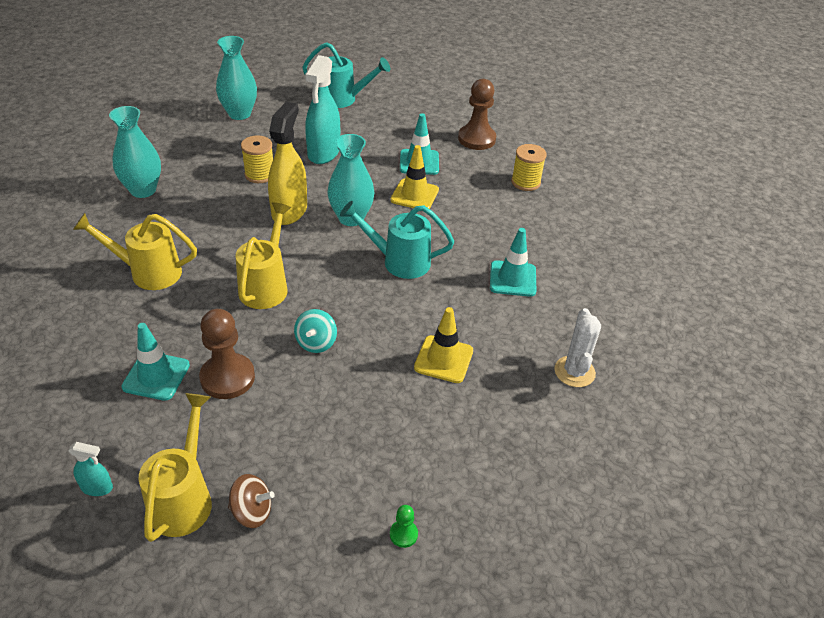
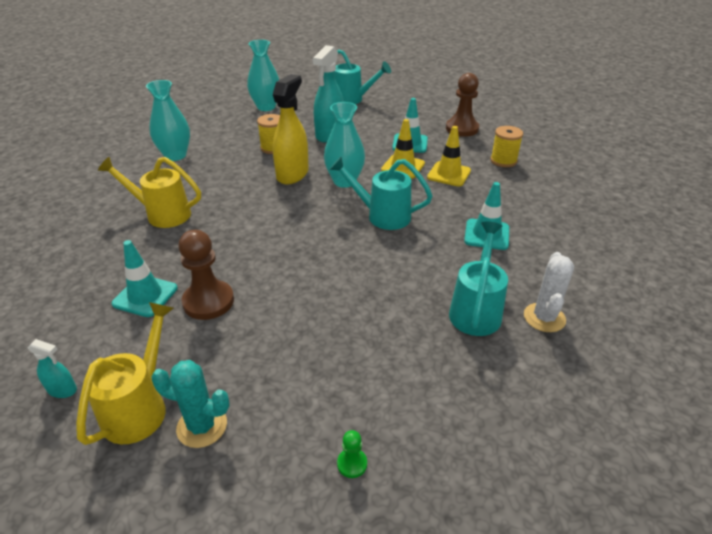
camera: 10 degrees right, 5 degrees down
(252, 512) = (202, 426): brown spinning top -> turquoise cactus
(266, 286) = (260, 229): yellow watering can -> none
(316, 342) = (295, 277): turquoise spinning top -> none
(443, 359) = (414, 298): yellow traffic cone -> yellow traffic cone (449, 174)
(507, 368) = (476, 310): none -> turquoise watering can

